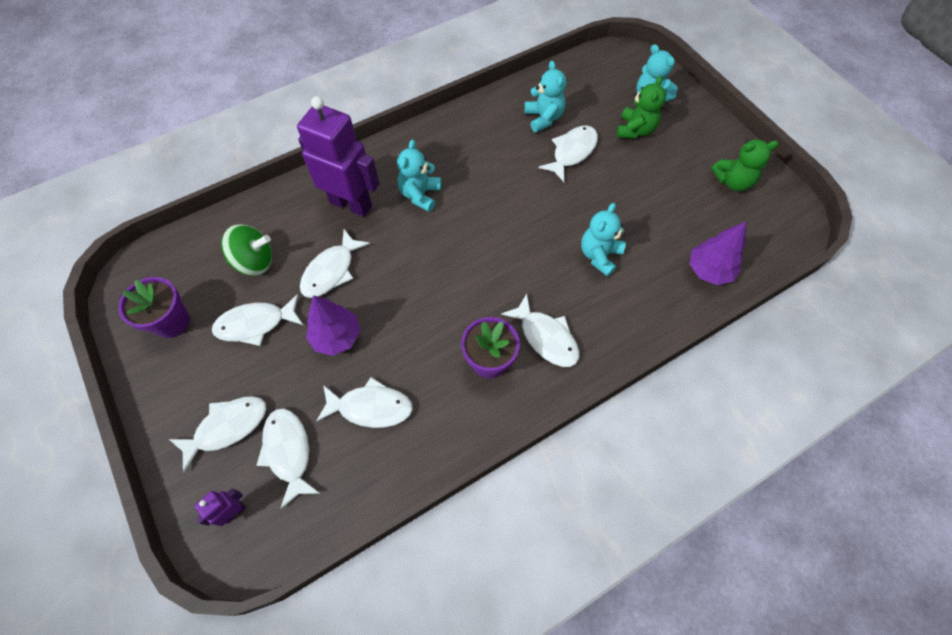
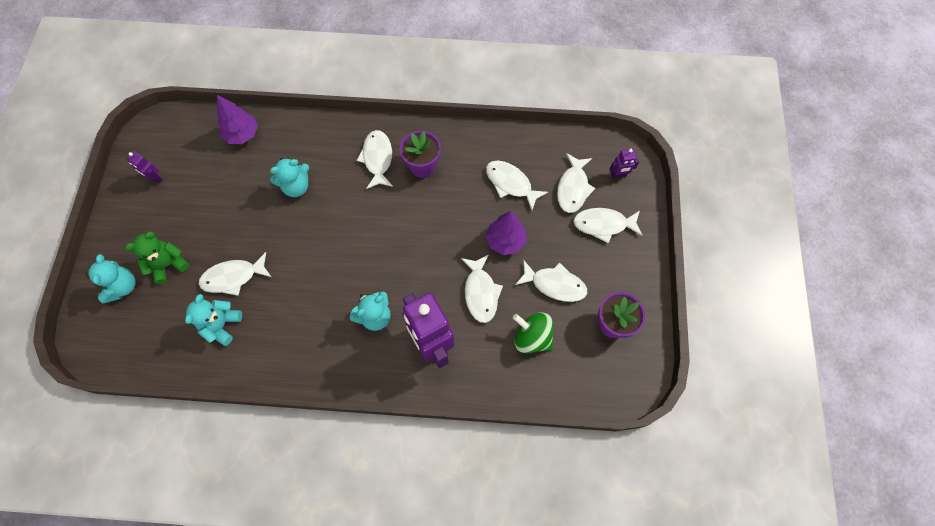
camera: 145 degrees left, 5 degrees up
(331, 271) = (481, 292): white fish -> white fish turned 105 degrees clockwise
(732, 181) = (155, 178): green teddy bear -> purple robot

